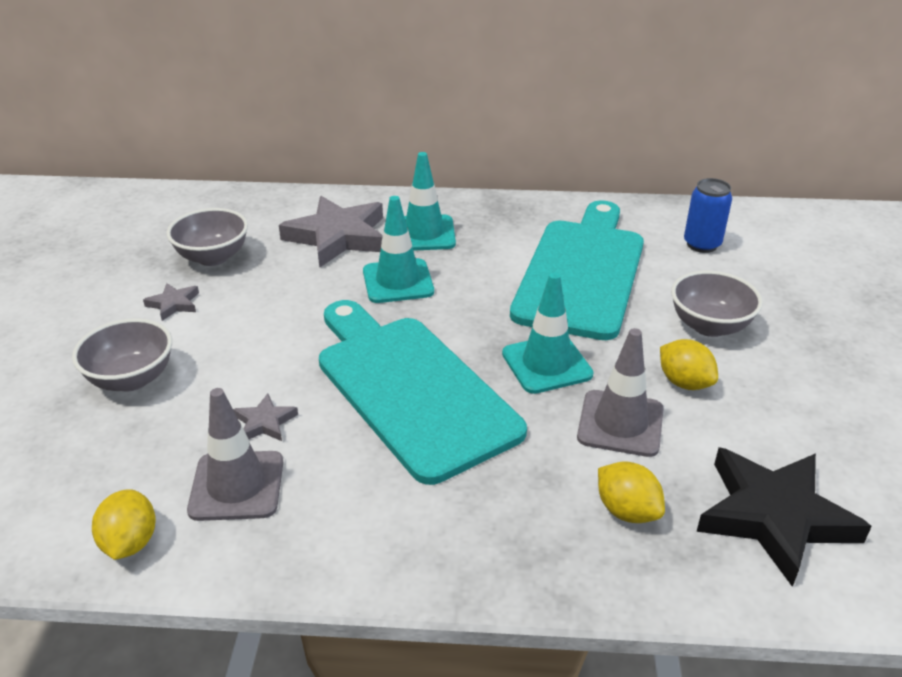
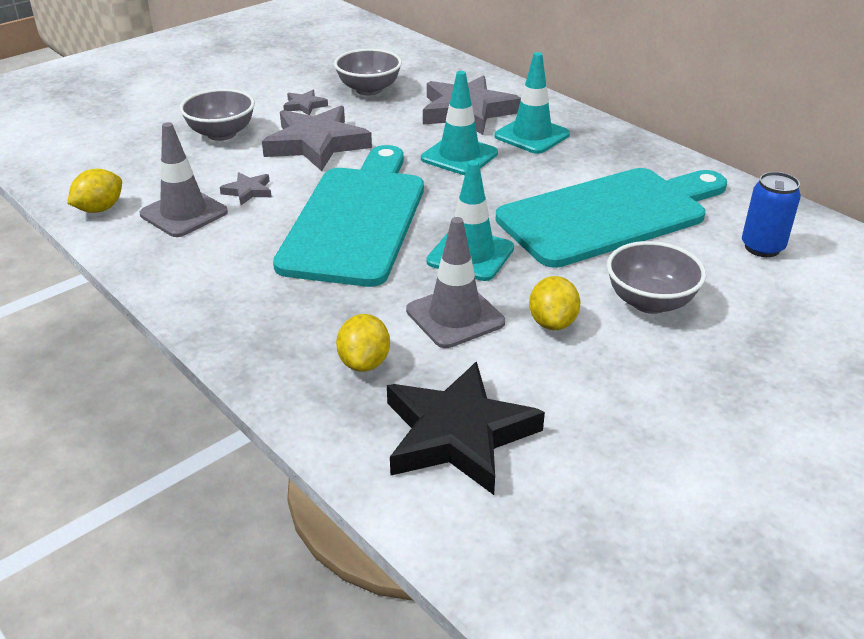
camera: 45 degrees right, 0 degrees up
(252, 337) = (317, 144): none -> grey star

